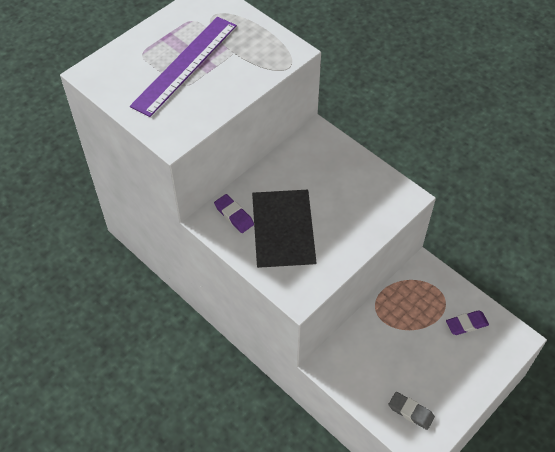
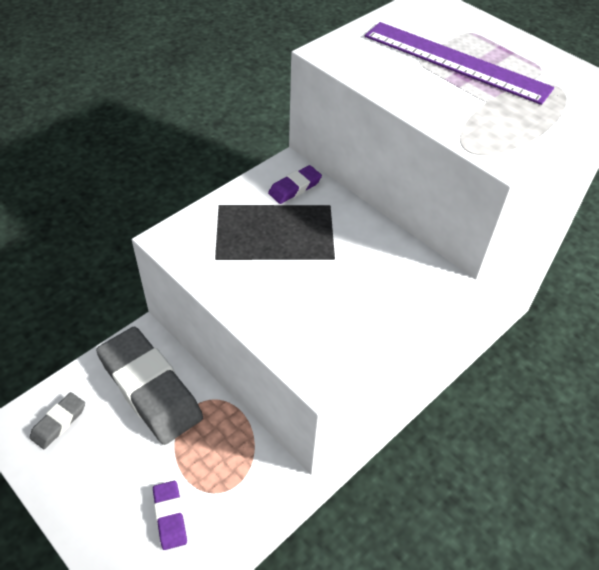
camera: 90 degrees right, 5 degrees down
(372, 352) = (150, 388): none -> grey eraser

